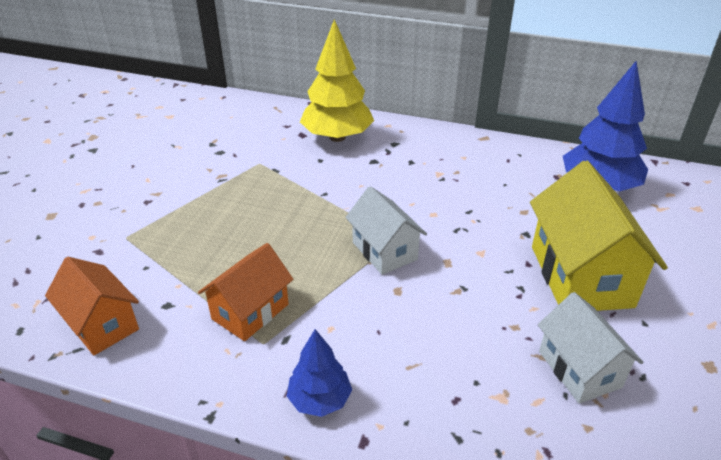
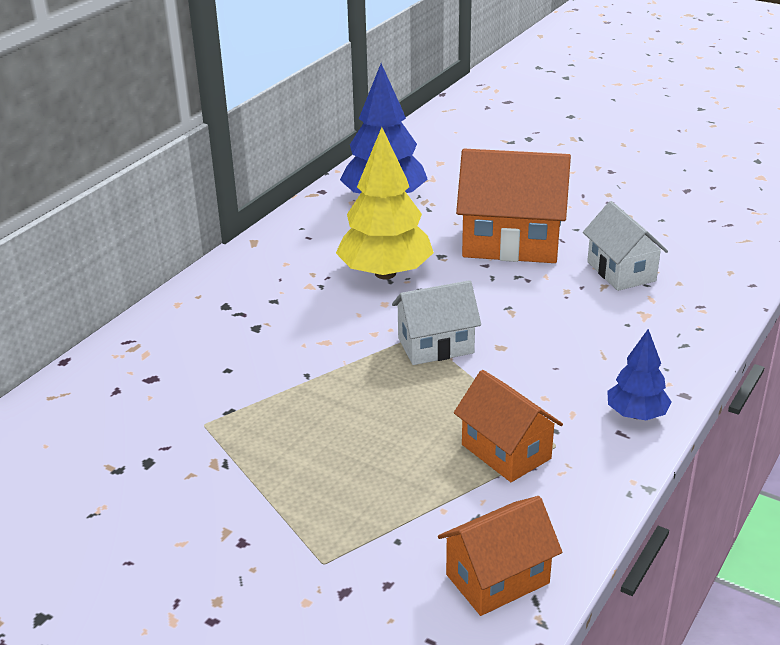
camera: 75 degrees left, 5 degrees down
(337, 137) = (180, 349): yellow tree -> yellow tree (385, 273)
(579, 369) = (621, 271): white house -> white house turned 75 degrees clockwise
(580, 276) = (511, 242): yellow house -> orange house

